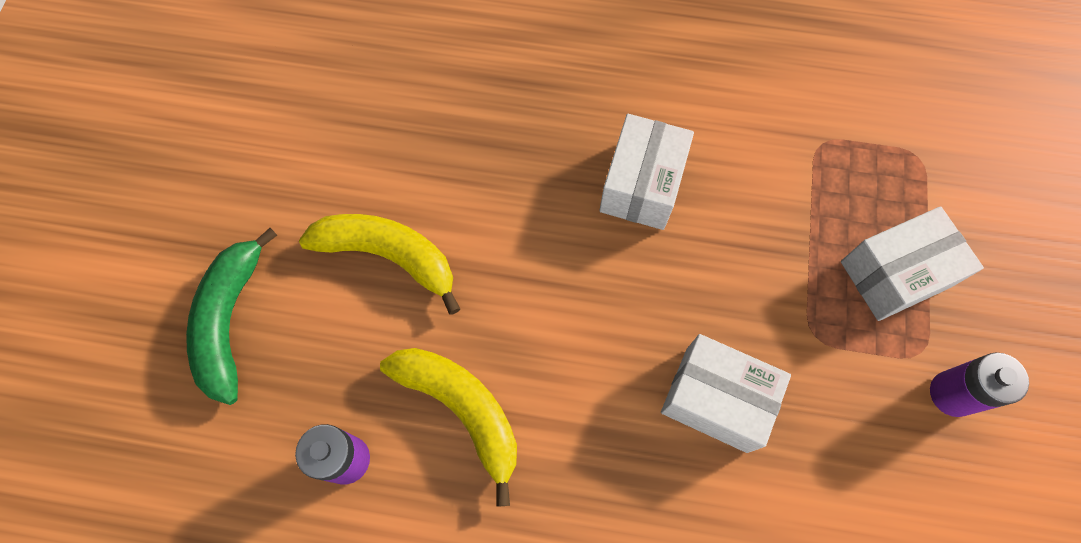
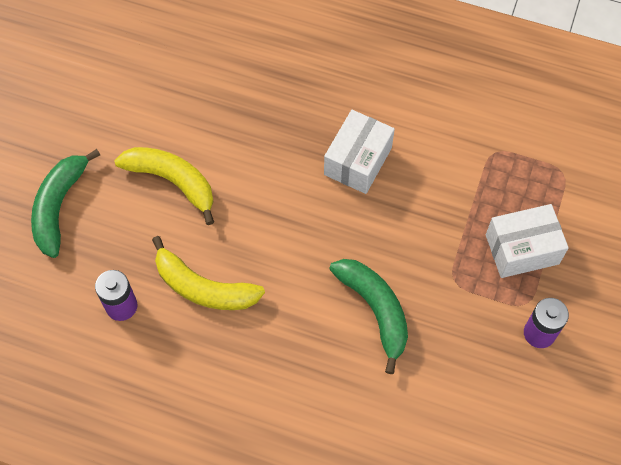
camera: 10 degrees right, 5 degrees down
(462, 409) = (203, 288): yellow banana -> yellow banana turned 150 degrees clockwise
(716, 399) = (375, 310): white box -> green banana

